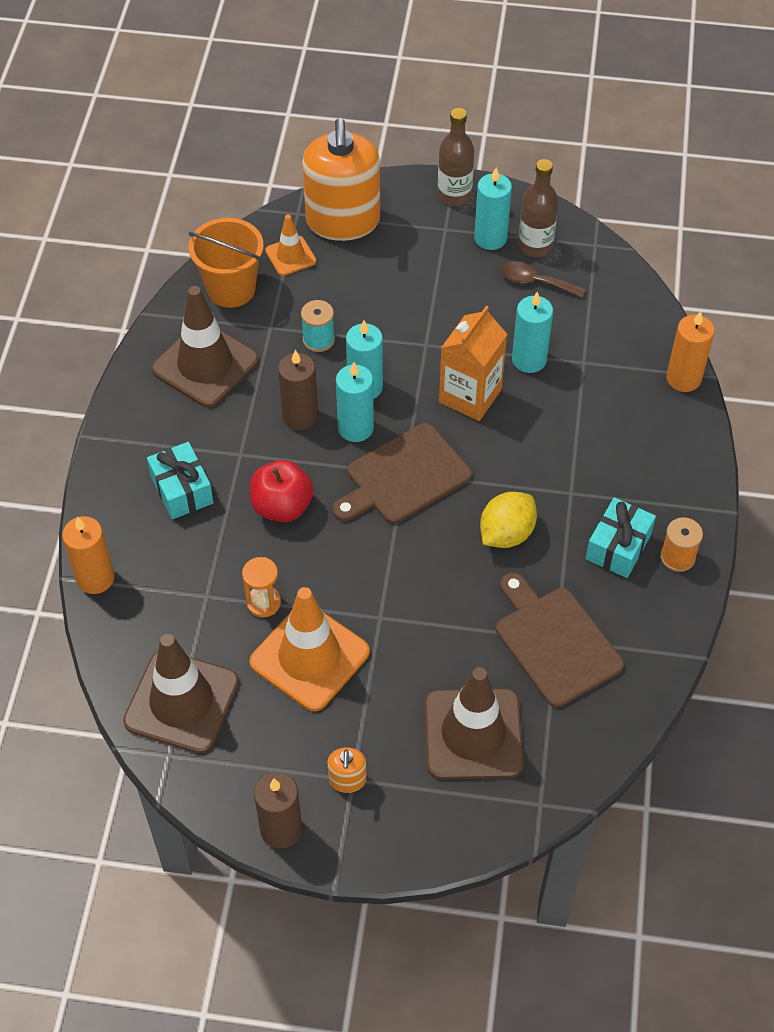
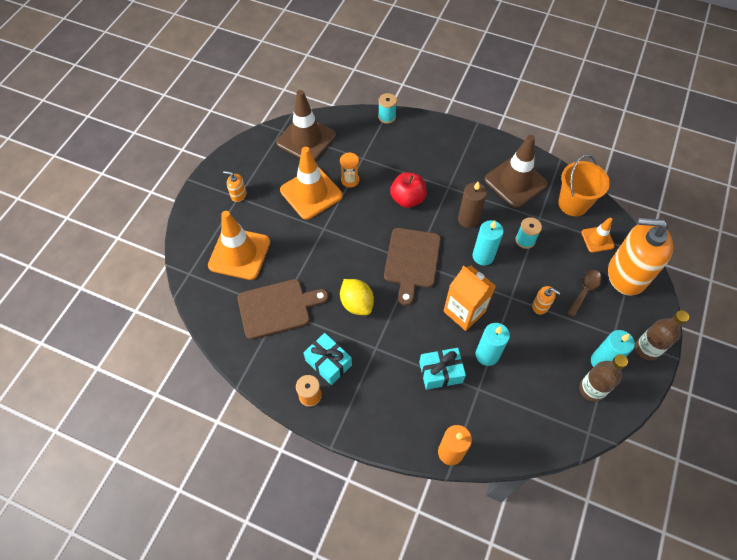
camera: 105 degrees right, 5 degrees up
(95, 578) = (387, 117): orange candle -> turquoise spool
(182, 490) = (431, 158): turquoise gift -> turquoise gift (440, 372)
(281, 829) = (225, 164): brown candle -> none
(355, 428) = (453, 245): turquoise candle -> none
(404, 477) = (412, 261): brown cutting board -> brown cutting board turned 150 degrees counterclockwise
(428, 310) = (540, 306): none -> orange soap dispenser
(473, 734) = (239, 253): brown traffic cone -> orange traffic cone
(535, 282) = (556, 379): brown spoon -> brown spoon (585, 290)

